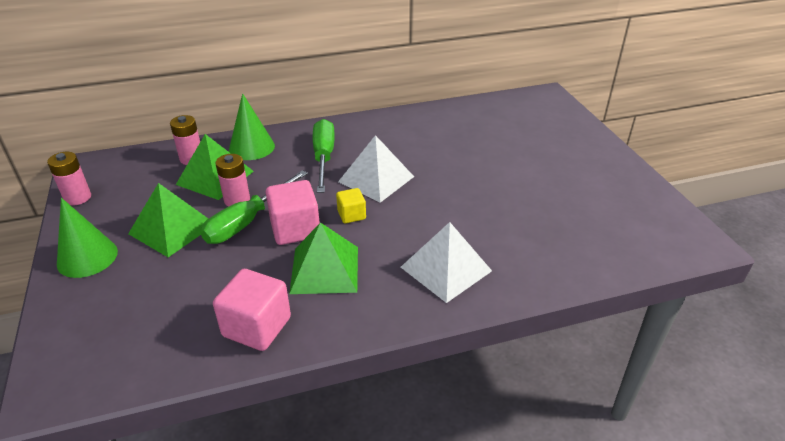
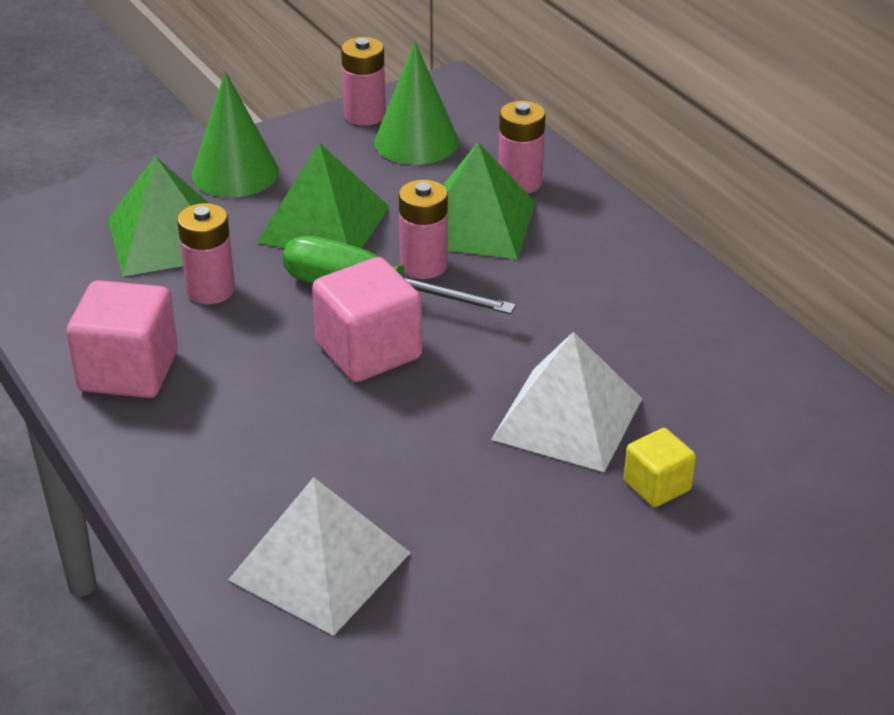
camera: 75 degrees right, 0 degrees up
(201, 282) = (210, 290): none -> pink battery
(252, 147) = (592, 236): green cone -> green cone (416, 141)
(323, 157) = (606, 332): green screwdriver -> none
(325, 269) = (274, 411): green pyramid -> green pyramid (166, 238)
(351, 215) = (435, 410): yellow cube -> yellow cube (657, 486)

